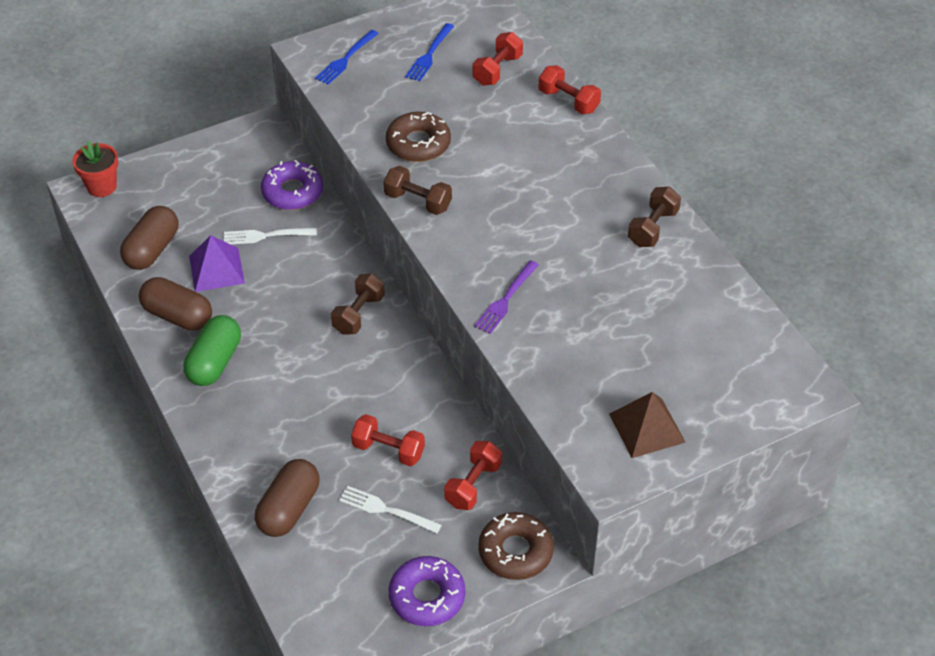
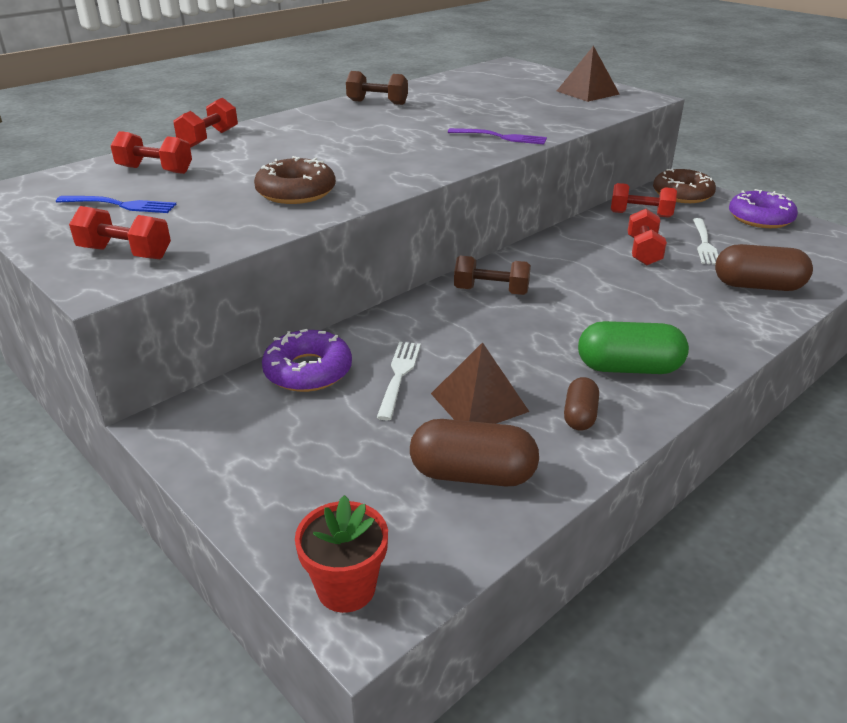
camera: 105 degrees left, 15 degrees down
(178, 316) = (580, 415): brown capsule -> brown capsule, size x0.58
(216, 269) = (479, 402): purple pyramid -> brown pyramid
(265, 236) = (399, 375): white fork -> white fork turned 150 degrees counterclockwise
(345, 59) = (125, 253): blue fork -> red dumbbell
(418, 201) = (392, 181): brown dumbbell -> none

